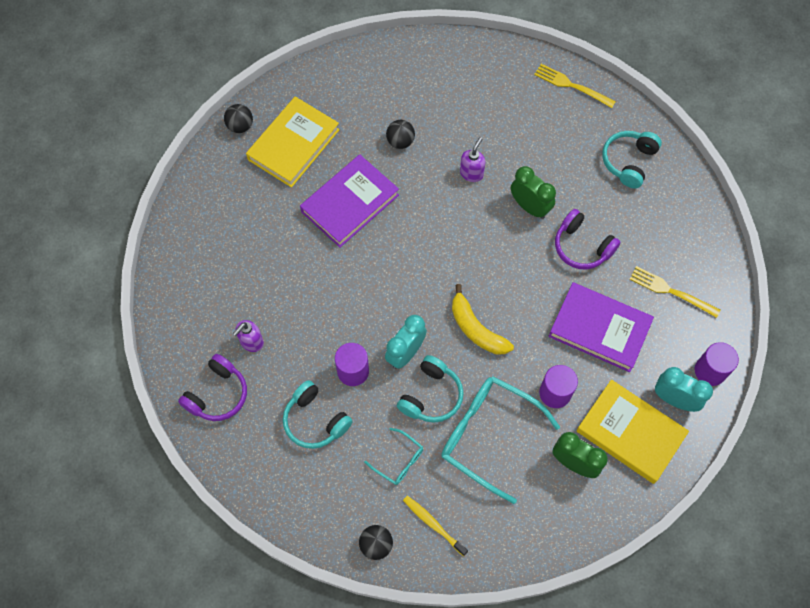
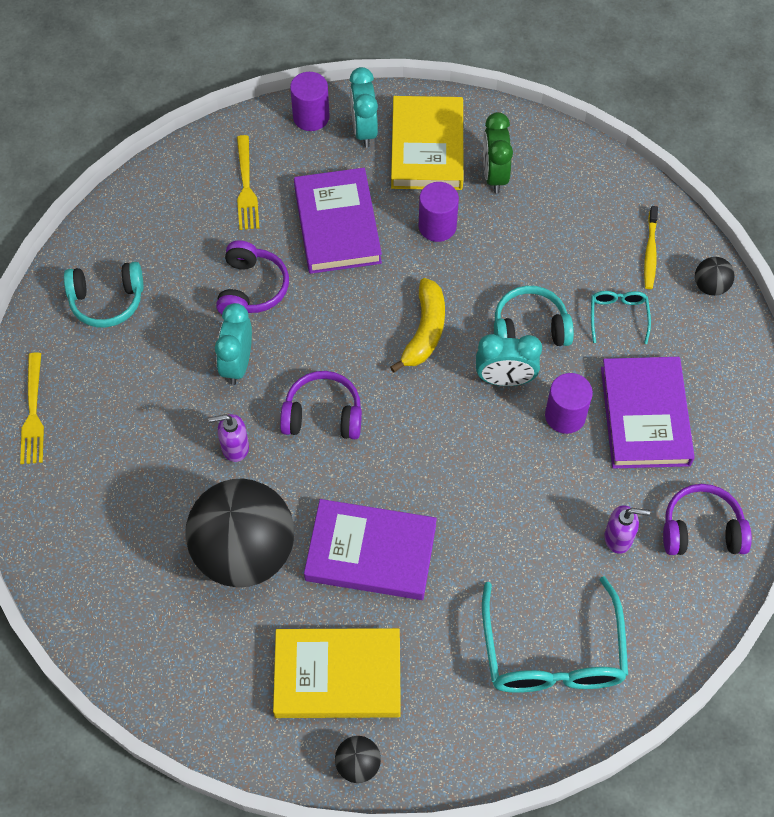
camera: 125 degrees left, 5 degrees down
(315, 420) = (645, 416): turquoise headphones -> purple book
(400, 141) = (245, 552): black ball -> black ball, size x2.48
(458, 232) = (323, 415): none -> purple headphones
(488, 436) = (528, 257): turquoise glasses -> turquoise glasses (552, 653)
(529, 207) = (237, 364): green clock -> turquoise clock

